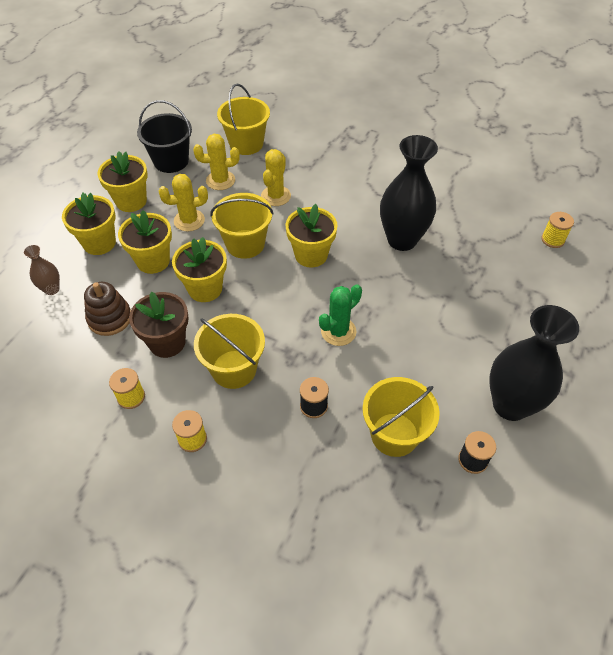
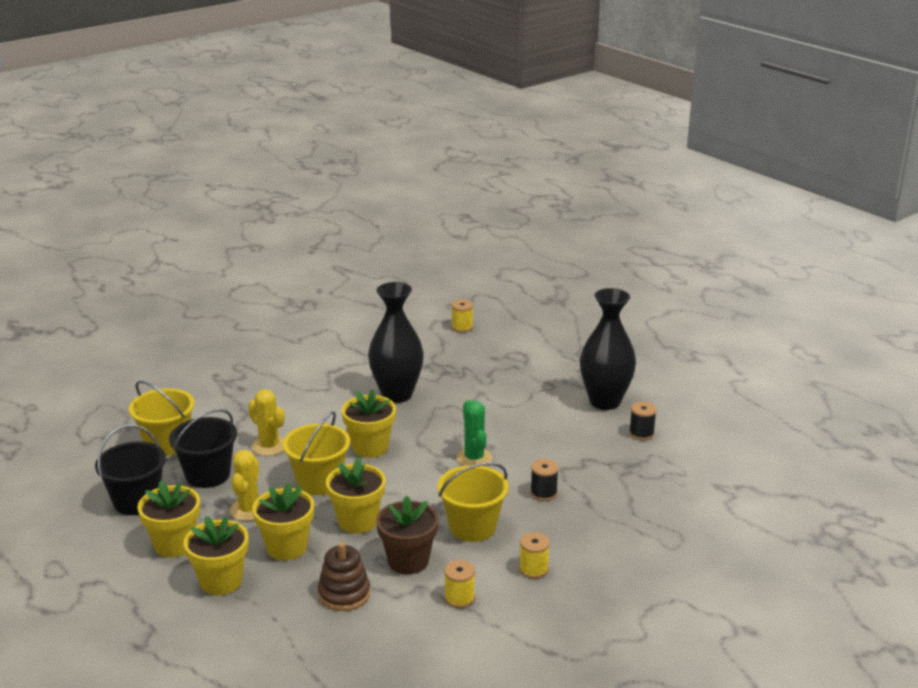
camera: 65 degrees left, 25 degrees down
(51, 289) = (262, 631): brown vase -> none
(220, 180) = (208, 475): yellow cactus -> black bucket
(394, 434) = (597, 461): yellow bucket -> none

